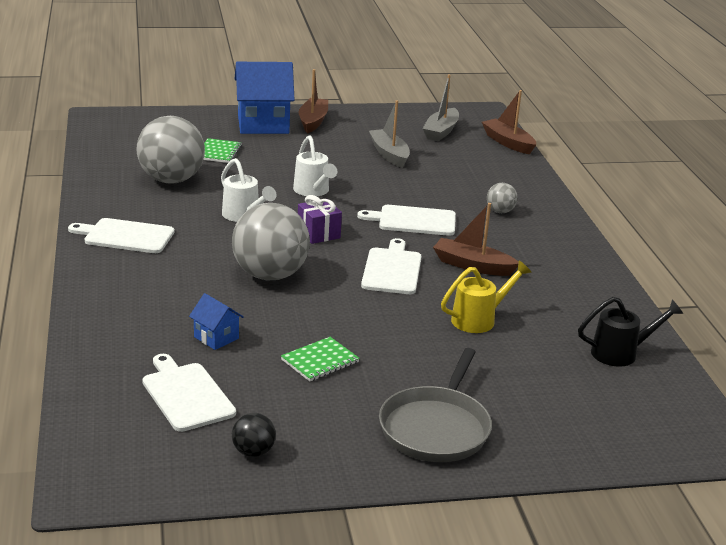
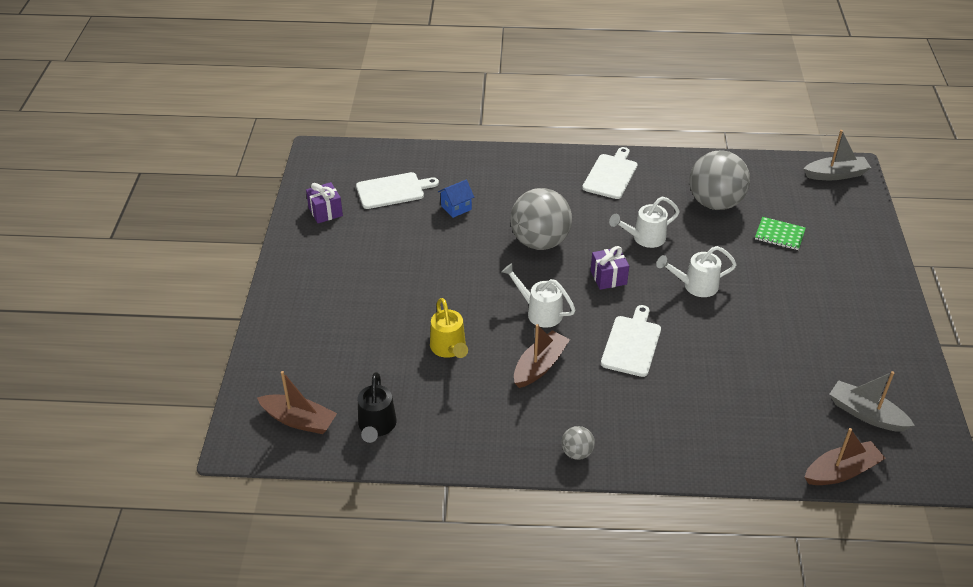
camera: 105 degrees right, 15 degrees up
(253, 452) = (325, 212): black ball -> purple gift
(263, 124) = (856, 271): blue house -> none
(313, 121) = (873, 309): brown boat -> brown boat (299, 420)
(320, 361) = (414, 252): green notebook -> none
(389, 154) = (790, 355): grey boat -> grey boat (835, 174)
(392, 269) = (539, 312): white cutting board -> white watering can
(436, 428) = (319, 294): grey pan -> none
(500, 211) = (651, 415): grey ball -> grey ball (577, 453)

